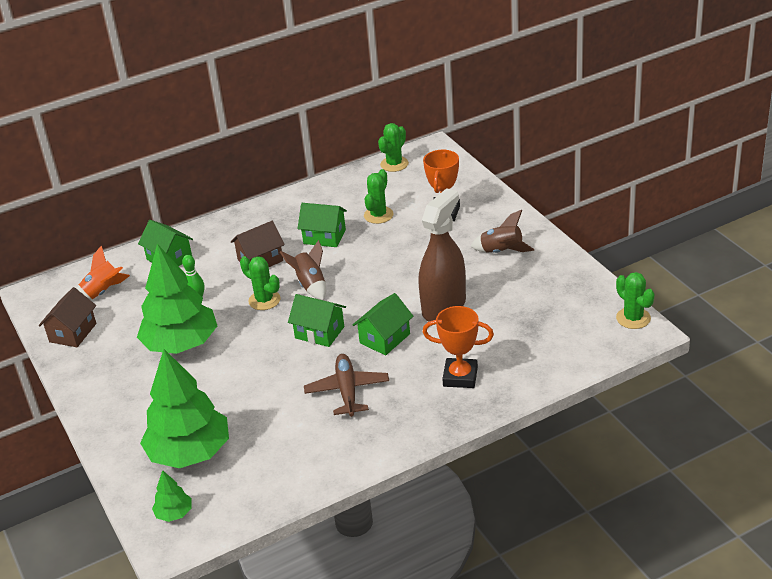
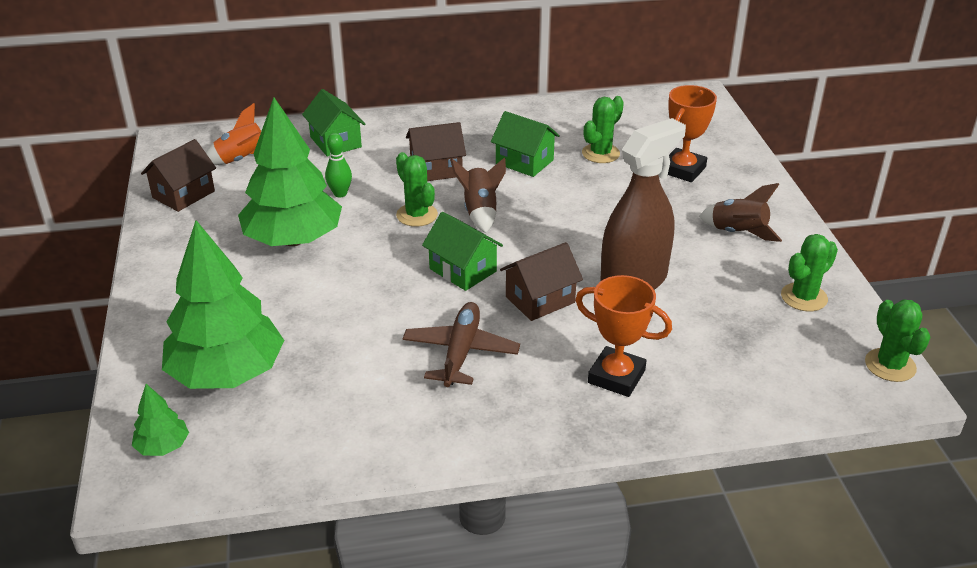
camera: 15 degrees right, 0 degrees up
(385, 338) = (540, 300): green house -> brown house
(394, 164) = (646, 103): green cactus -> green cactus (804, 297)

